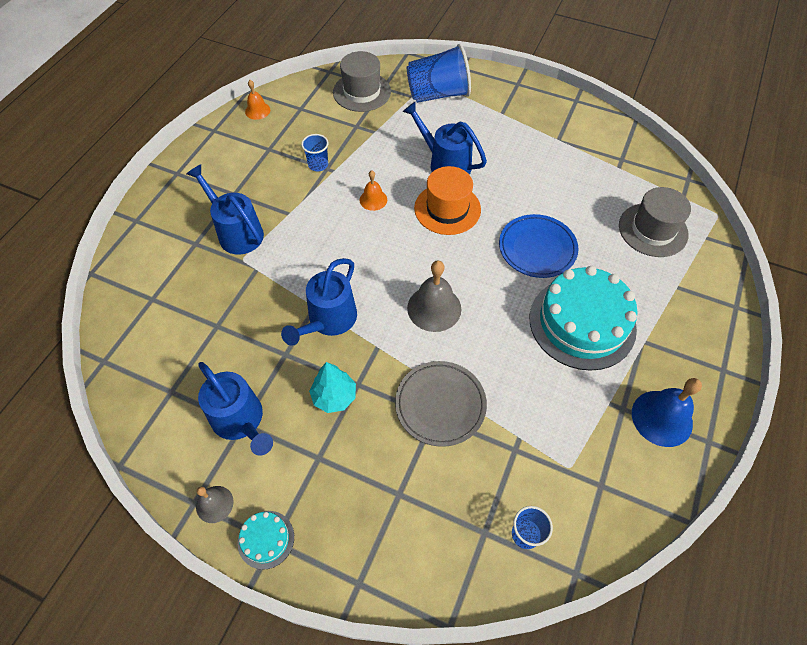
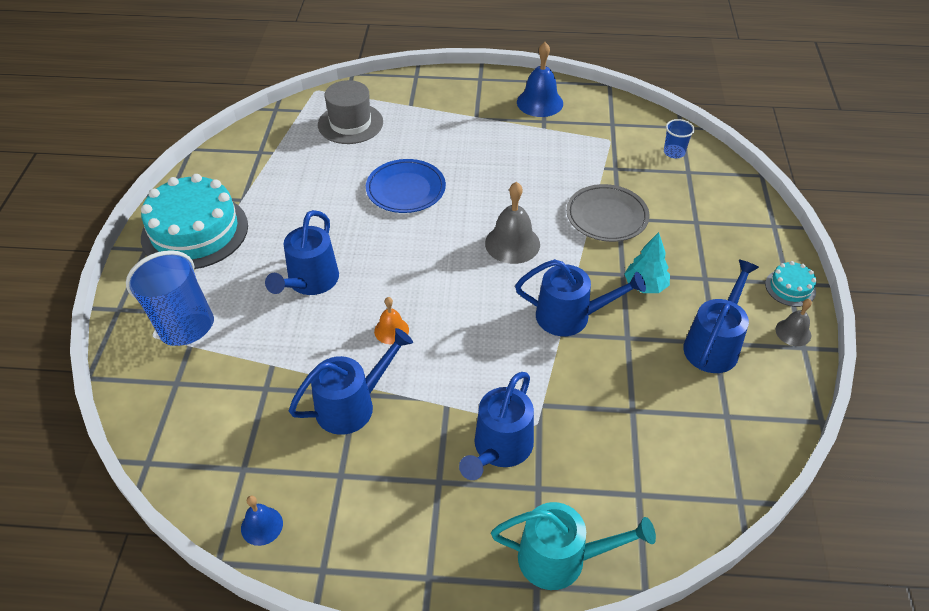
camera: 110 degrees left, 10 degrees down
(141, 238) = (561, 558): none -> turquoise watering can
(257, 110) = (262, 526): orange bell -> blue bell
(318, 165) = (352, 405): blue cup -> blue watering can
(362, 92) = (190, 404): grey hat -> none
(447, 209) = (380, 264): orange hat -> none
(582, 323) = (476, 151): turquoise cake -> turquoise cake (195, 231)

